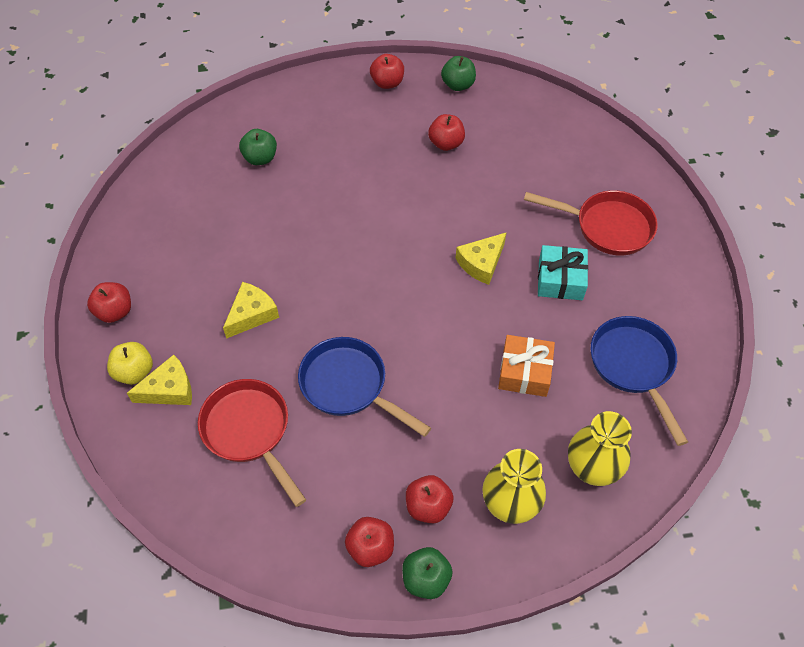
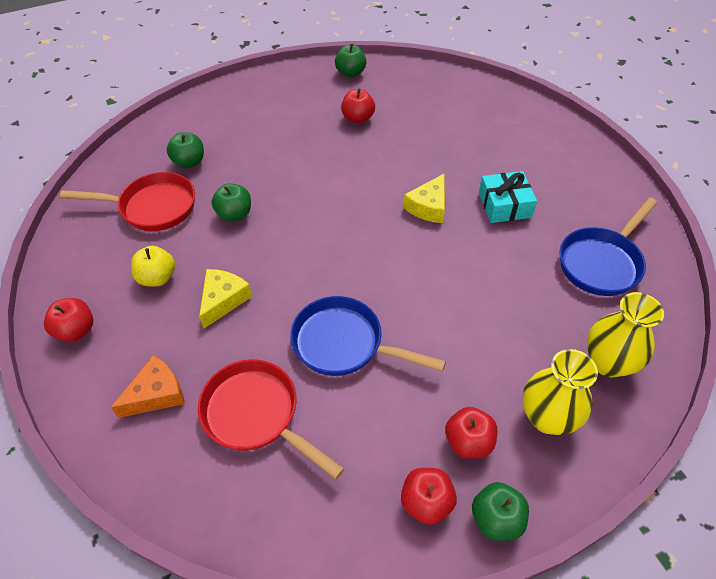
camera: 15 degrees left, 5 degrees down
(134, 372) = (113, 385): yellow apple -> yellow apple (157, 278)
(169, 389) = (156, 394): yellow cheese -> orange cheese
(288, 227) = (234, 214): none -> green apple
(387, 83) = (288, 82): red apple -> none
(524, 372) = (507, 290): orange gift -> none
(607, 227) = (525, 155): red pan -> red pan (152, 207)
(633, 366) = (602, 263): blue pan -> blue pan turned 105 degrees counterclockwise

